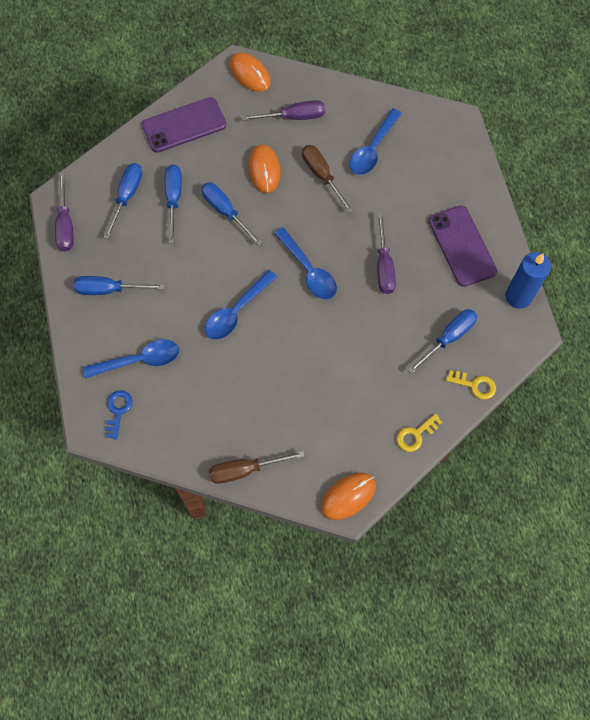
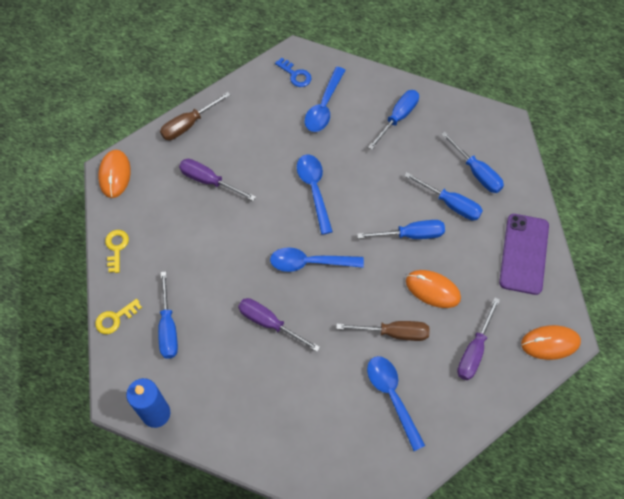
camera: 125 degrees right, 5 degrees down
(66, 224) = (478, 118): purple screwdriver -> purple screwdriver (209, 181)
(245, 470) = (189, 124): brown screwdriver -> brown screwdriver turned 150 degrees counterclockwise
(462, 246) = (238, 402): purple phone -> none

